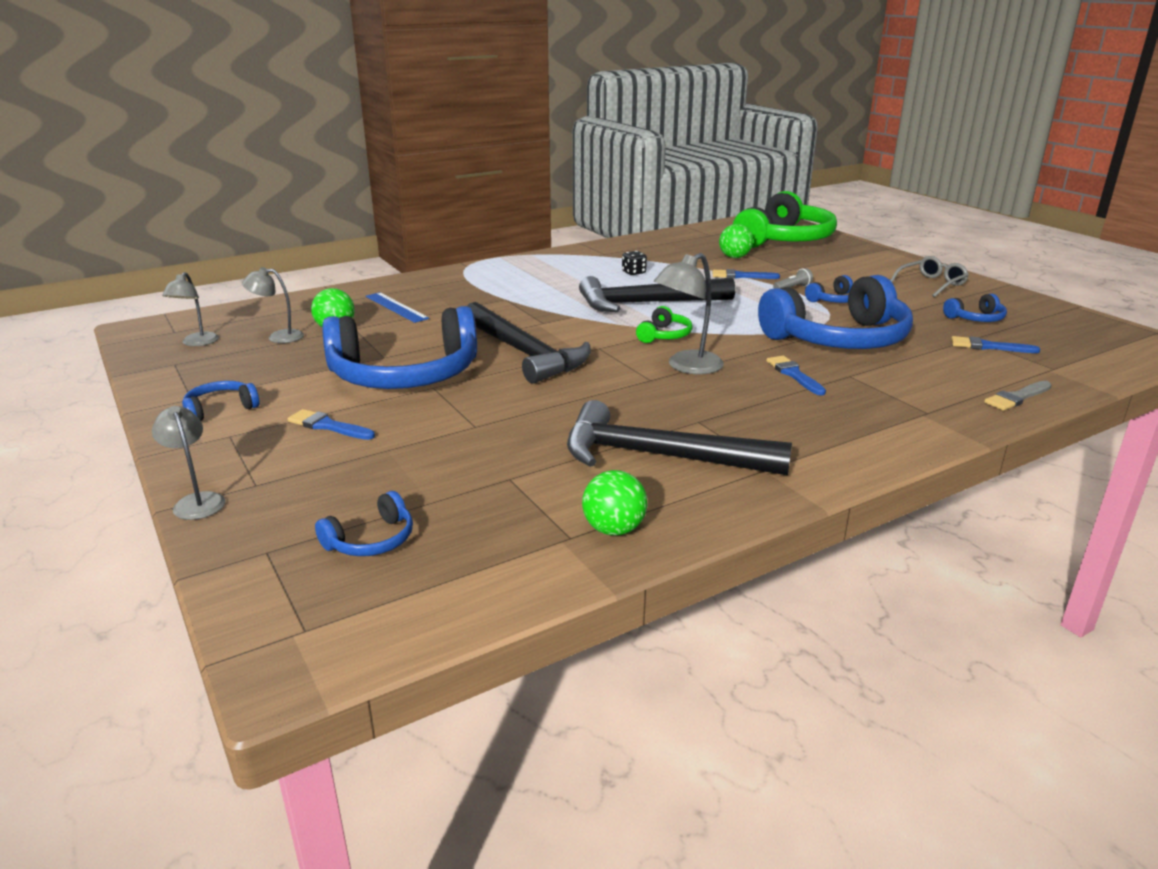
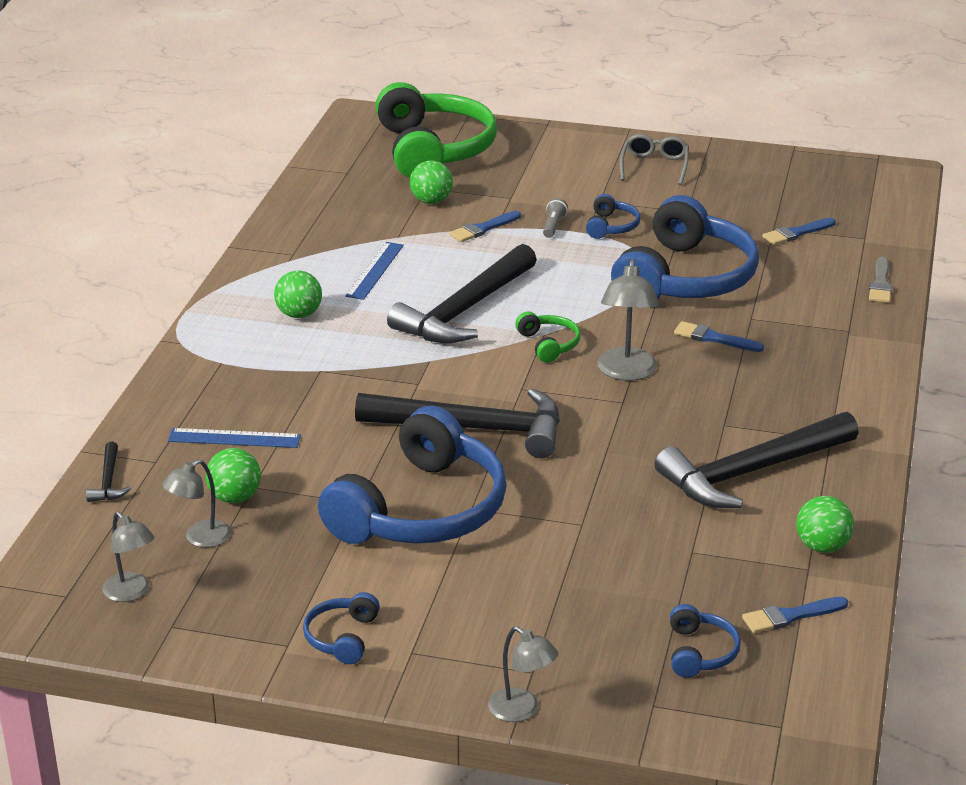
camera: 45 degrees left, 5 degrees up
(197, 501) = (521, 711): grey lamp -> grey lamp turned 150 degrees counterclockwise
(304, 300) = (108, 481): none -> black hammer
(328, 426) = (471, 594): blue brush -> blue brush (790, 616)
(550, 275) = (299, 314): none -> green ball
(633, 272) = (375, 270): black dice -> blue ruler
(976, 318) = (745, 200): blue headphones -> none

